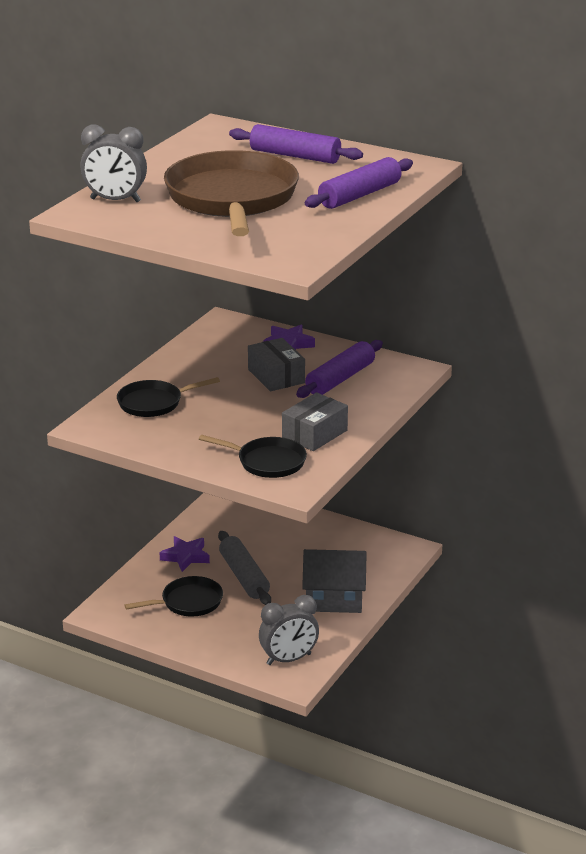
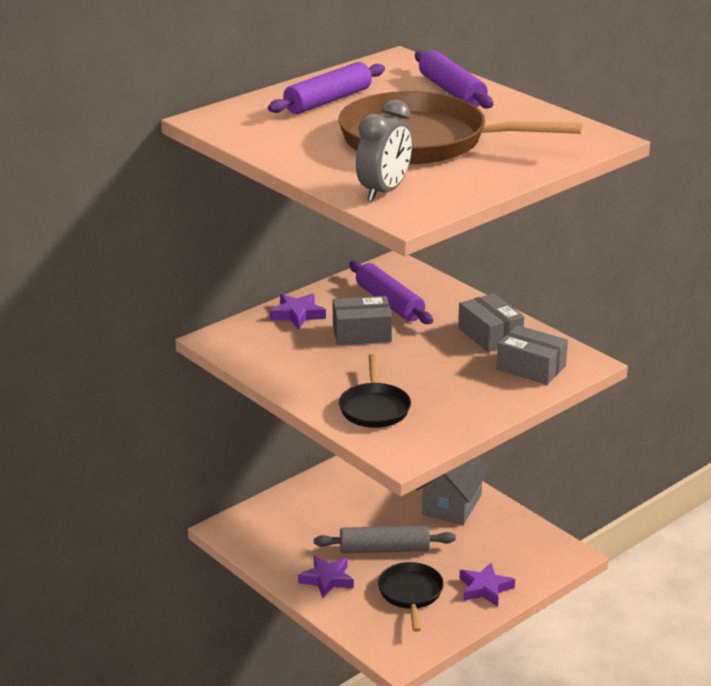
camera: 70 degrees left, 0 degrees up
(217, 640) = (485, 588): none -> purple star
(267, 462) = (531, 367): black pan -> grey box
(289, 659) = (535, 551): grey clock -> none

